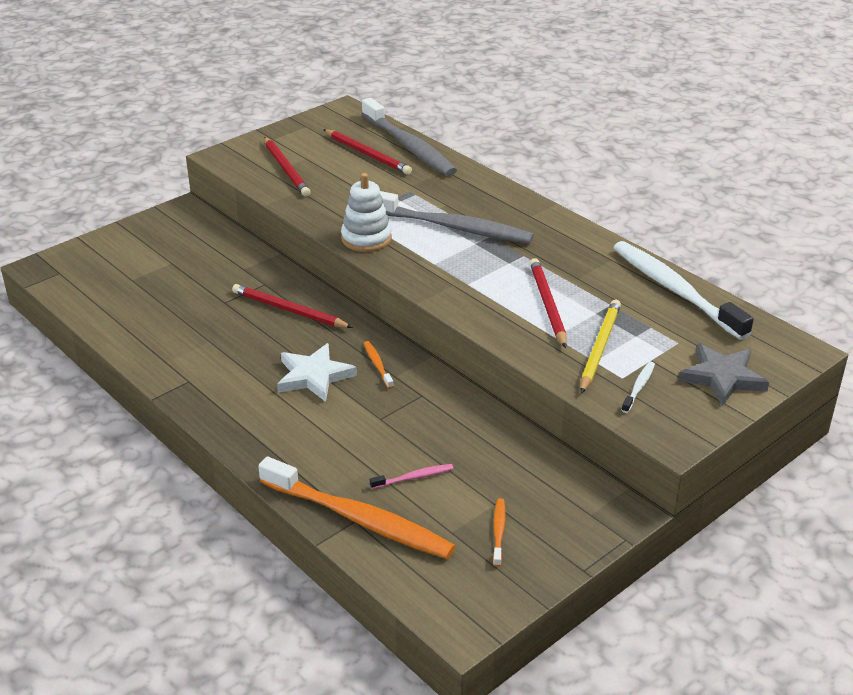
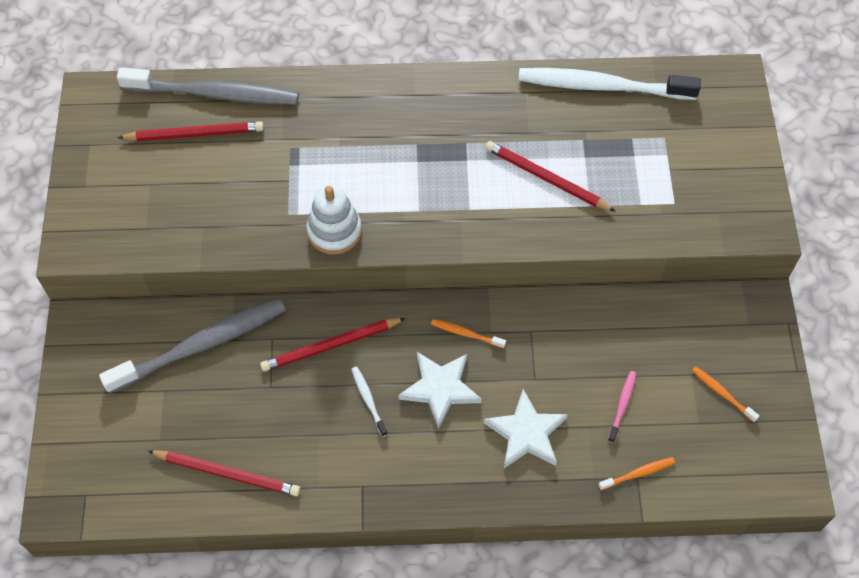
camera: 50 degrees left, 25 degrees up
(286, 169) = (154, 212): red pencil -> red pencil (227, 473)
(325, 438) = (526, 433): none -> white star
(359, 519) = (638, 473): orange toothbrush -> orange toothbrush, size x0.41
(452, 227) = (378, 159): grey toothbrush -> grey toothbrush (201, 345)
(599, 347) = (628, 189): yellow pencil -> none
(639, 387) = (694, 202): white toothbrush -> white toothbrush (368, 400)
(722, 377) = (725, 145): grey star -> none

